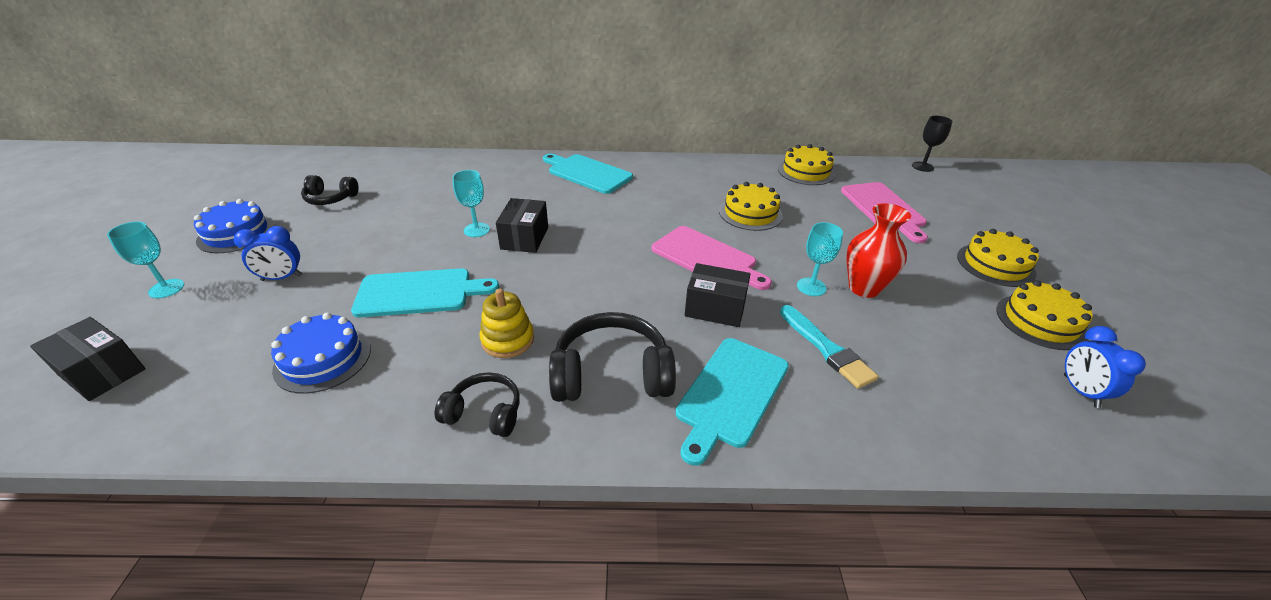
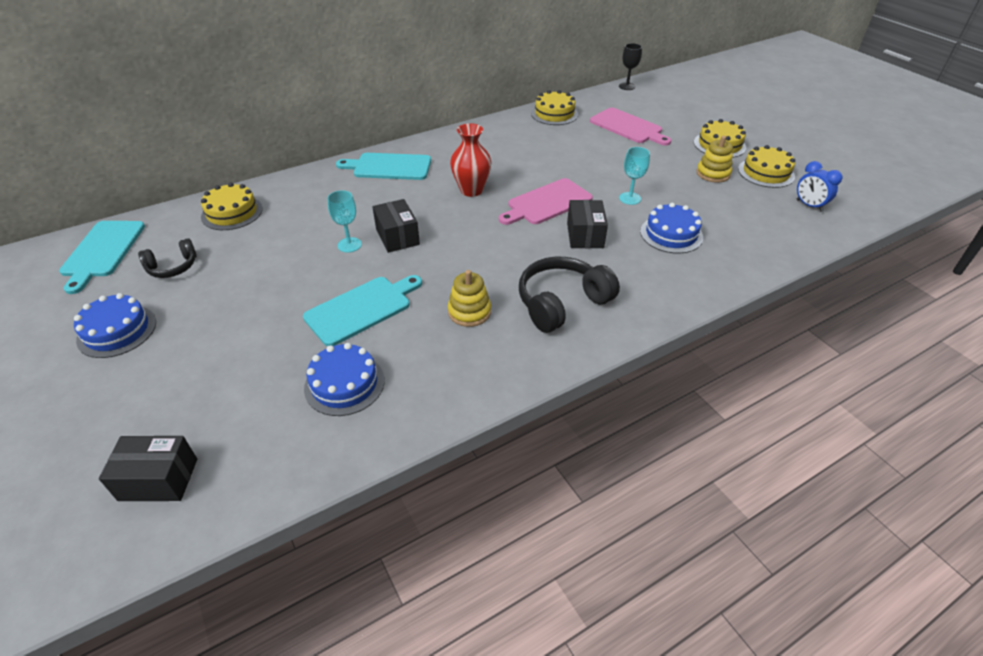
camera: 30 degrees left, 5 degrees up
(166, 288) = (116, 400): turquoise goblet -> none
(282, 278) = (222, 346): blue clock -> none
(484, 413) = (507, 362): black headphones -> none
(707, 258) = (547, 203): pink cutting board -> pink cutting board turned 135 degrees clockwise
(715, 308) = (585, 235): black box -> black box turned 75 degrees counterclockwise
(731, 394) = (642, 283): turquoise cutting board -> turquoise cutting board (102, 251)
(750, 213) = (545, 159): yellow cake -> yellow cake (232, 213)
(826, 349) = (671, 234): turquoise brush -> blue cake
(864, 288) = (660, 187): red vase -> red vase (471, 190)
(954, 296) = (713, 174): none -> yellow stacking toy

